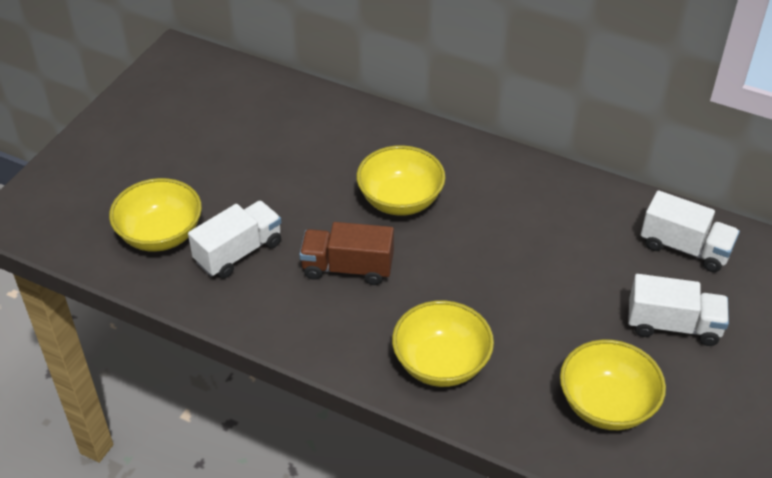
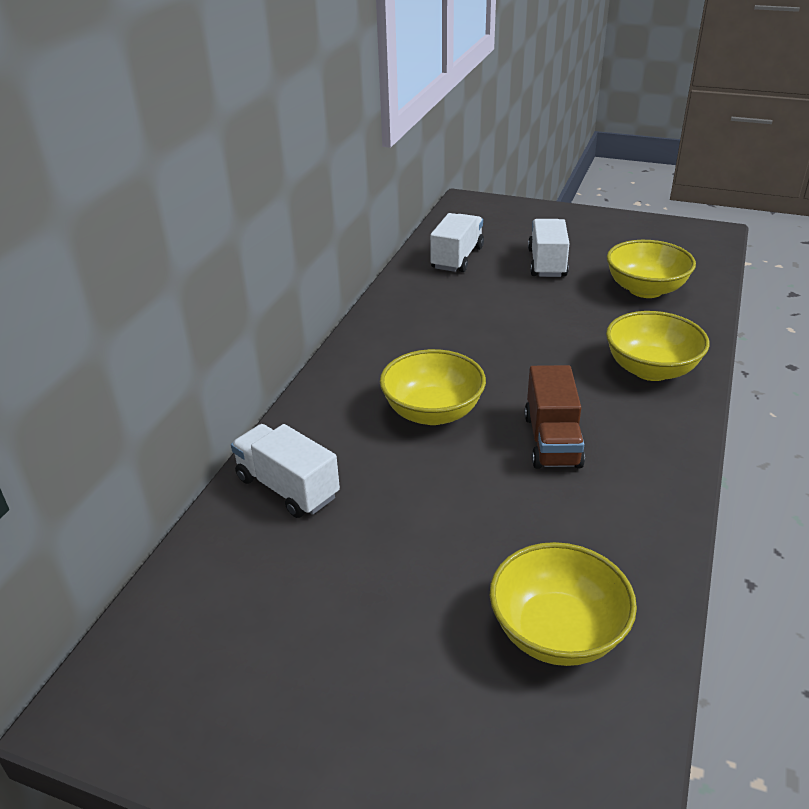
camera: 95 degrees left, 10 degrees down
(239, 252) = (561, 538): white truck -> white truck (287, 487)

